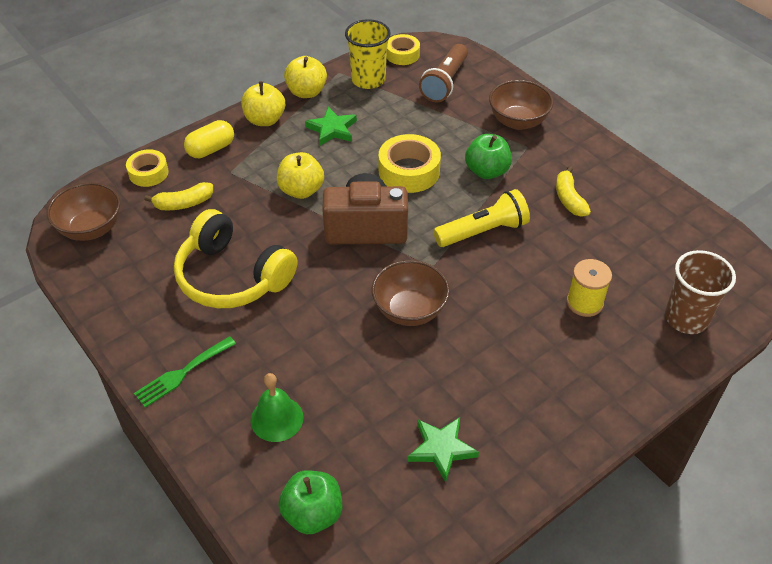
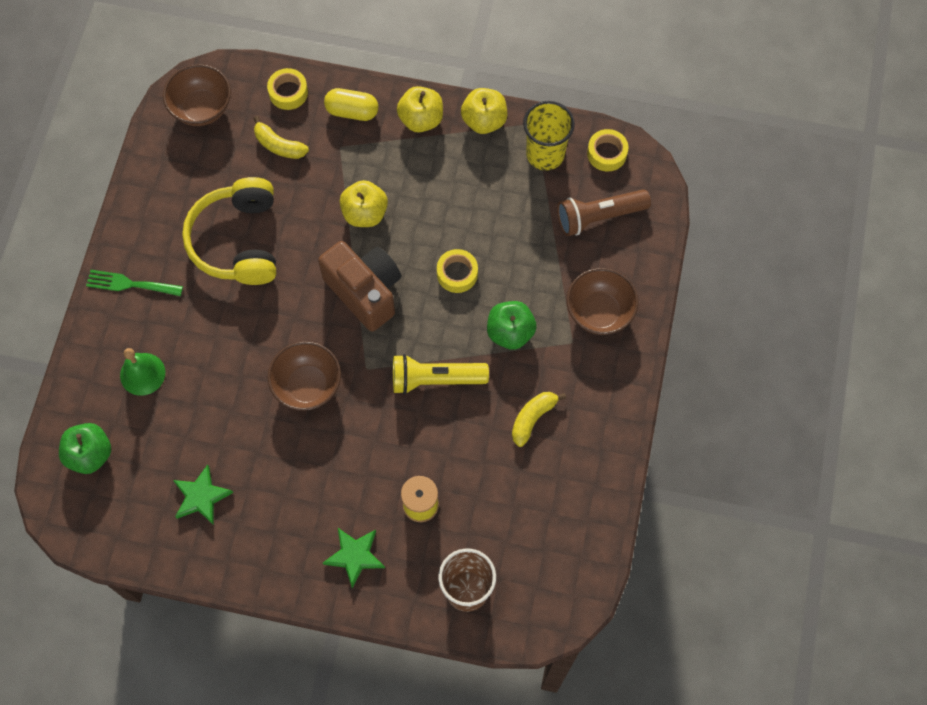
camera: 50 degrees right, 20 degrees up
(332, 129) = (455, 178): green star -> green star (355, 556)
(409, 171) = (457, 274): yellow tape -> yellow tape, size x0.64
(483, 232) = (435, 379): yellow flashlight -> yellow flashlight turned 150 degrees clockwise

